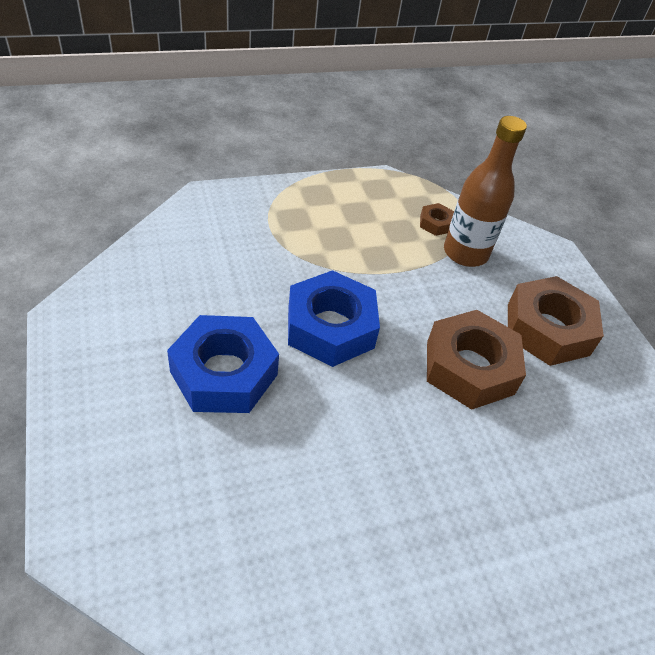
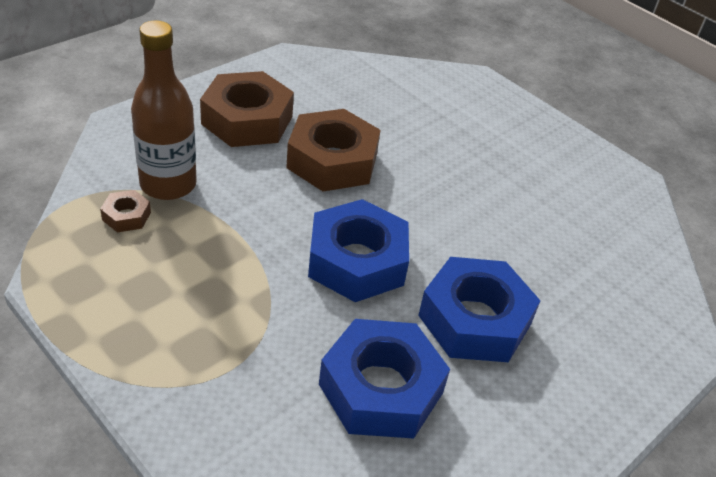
camera: 115 degrees left, 5 degrees down
(203, 286) = (380, 388): none -> blue nut

